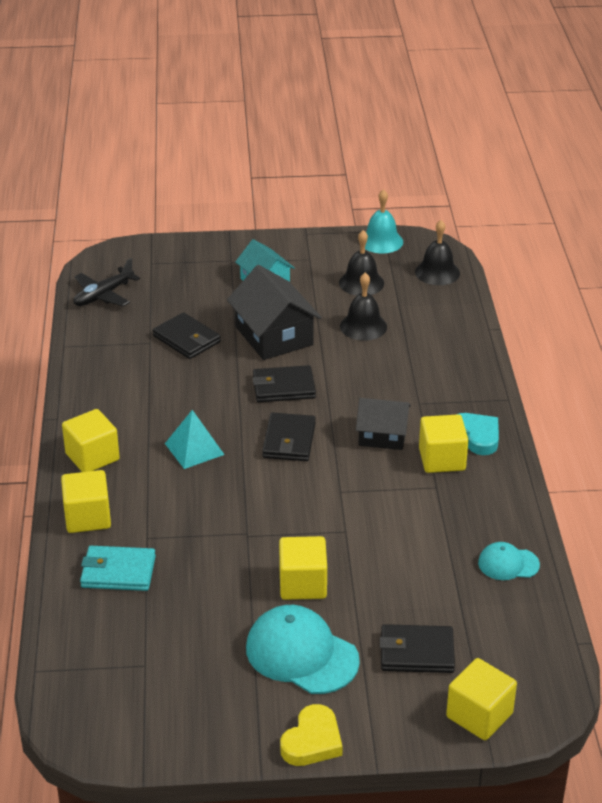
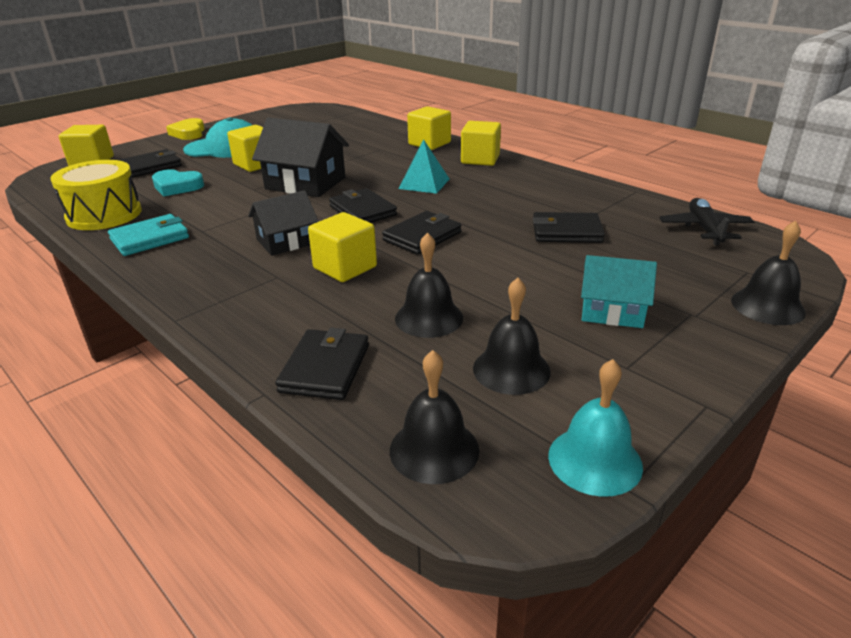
camera: 140 degrees right, 5 degrees down
(118, 572) = (374, 137): turquoise wallet -> turquoise wallet (150, 238)
(188, 246) = (767, 306): none -> black bell
(274, 336) = (501, 267): black house -> black house (305, 183)
(442, 459) = (212, 247): yellow cube -> yellow cube (345, 267)
(448, 326) = (325, 368): none -> black wallet
(476, 436) = (189, 275): turquoise heart -> turquoise heart (177, 187)
(508, 564) = (104, 215): turquoise cap -> yellow drum

